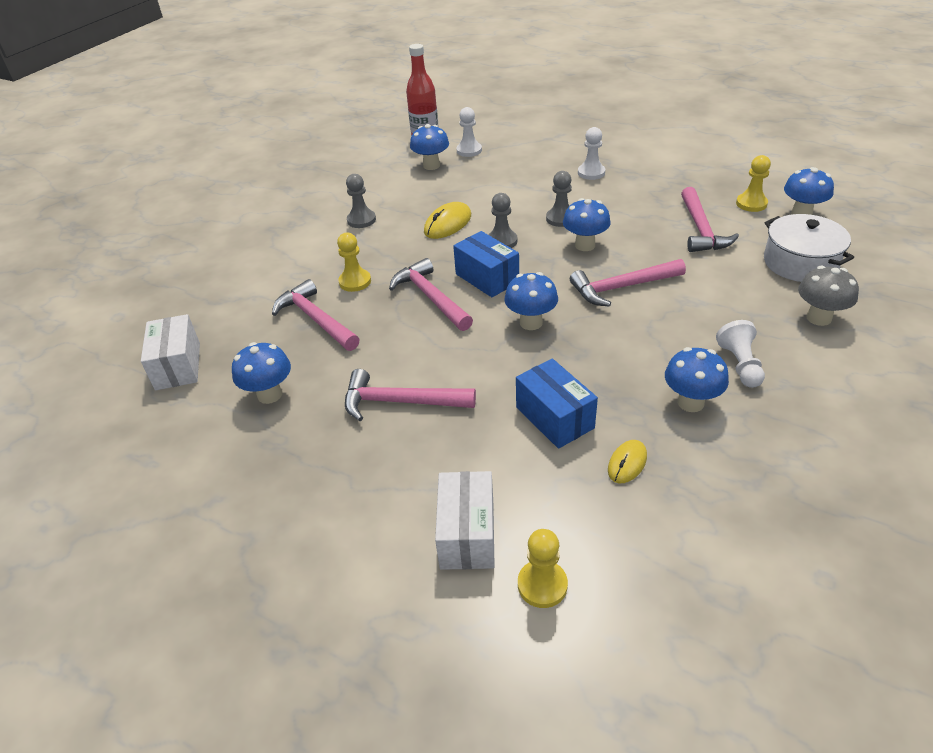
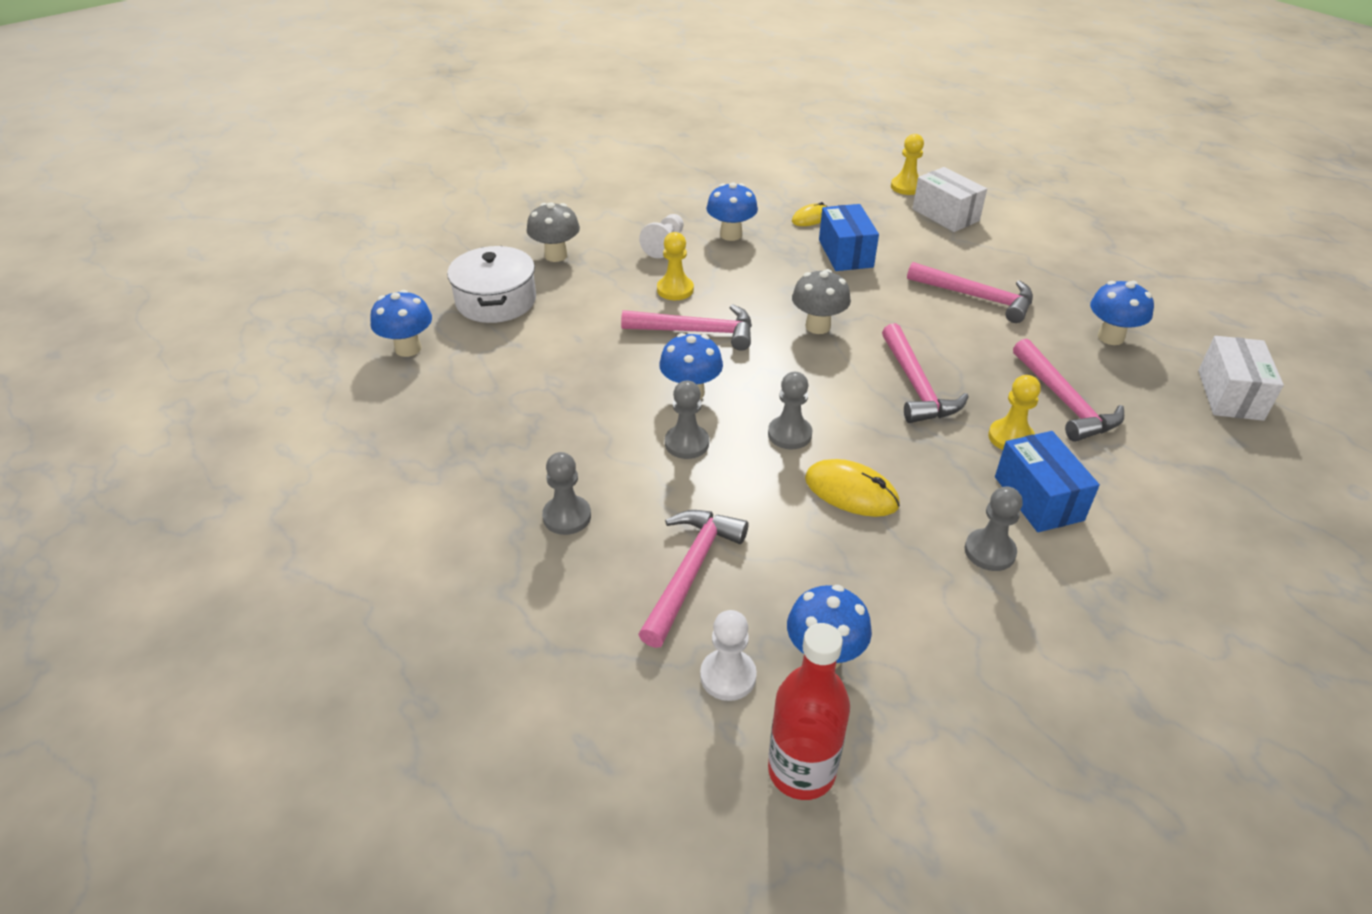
camera: 160 degrees left, 0 degrees up
(448, 224) = (851, 492): yellow mouse -> yellow mouse turned 60 degrees clockwise
(467, 534) = (945, 215): white box -> white box turned 60 degrees counterclockwise
(487, 278) = (837, 389): blue box -> blue box (1038, 498)
(531, 322) = (818, 326): blue mushroom -> grey mushroom
(591, 173) = (567, 516): white pawn -> grey pawn
(701, 229) = (538, 368): pink hammer -> pink hammer (690, 571)
(751, 204) = (436, 381): yellow pawn -> yellow pawn (675, 290)

